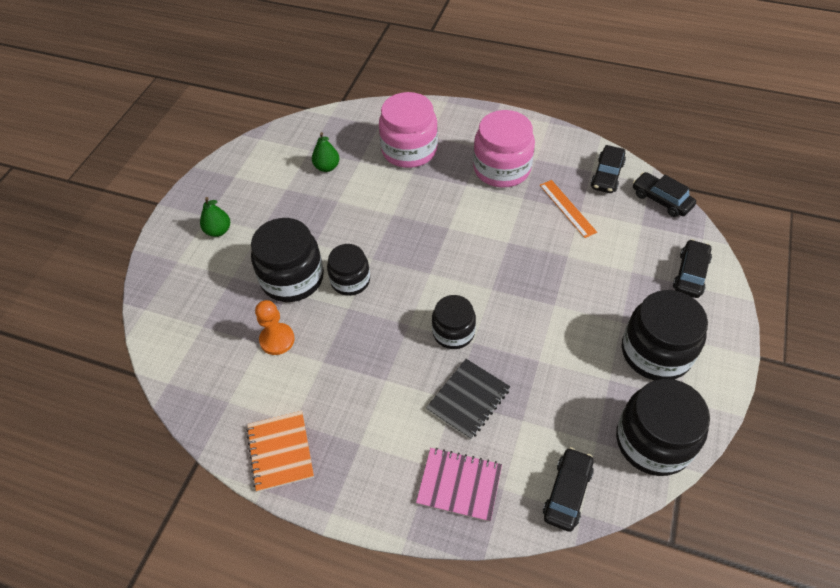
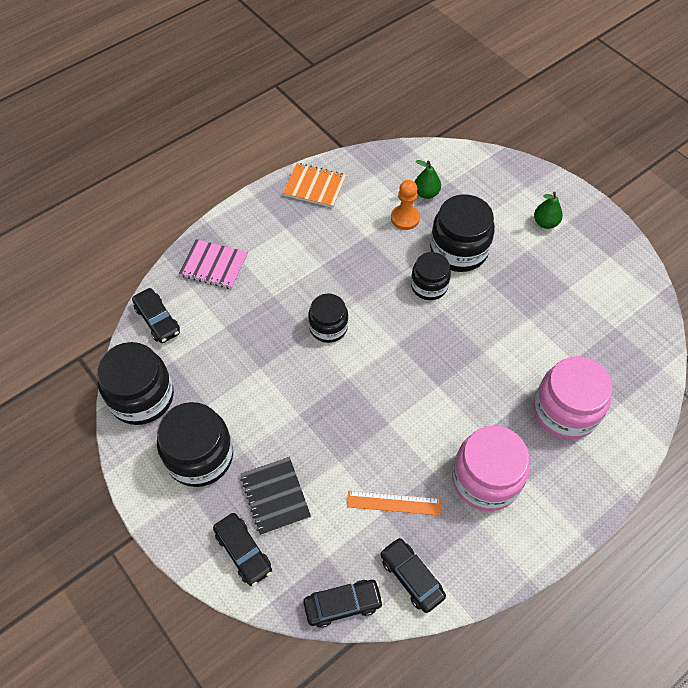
camera: 120 degrees right, 5 degrees up
(327, 167) = (581, 330): green pear -> green pear (426, 193)
(459, 485) = (214, 265): pink notebook -> pink notebook turned 60 degrees clockwise
(468, 399) = (267, 304): black notebook -> black notebook (275, 496)

